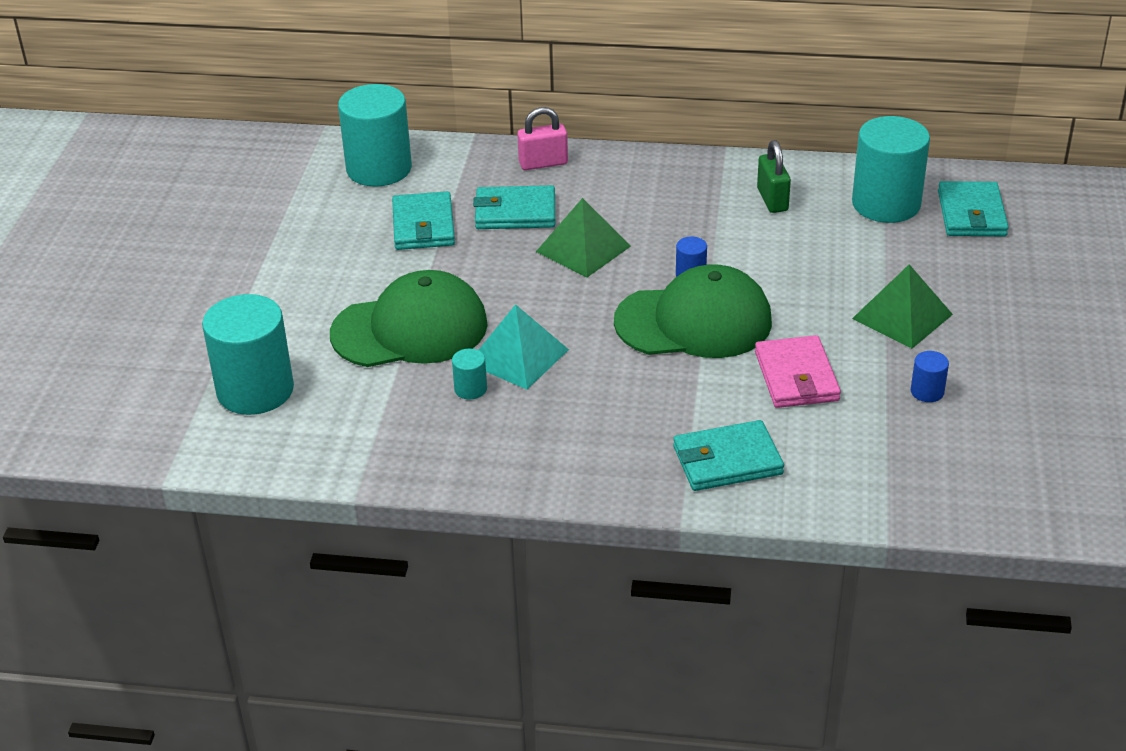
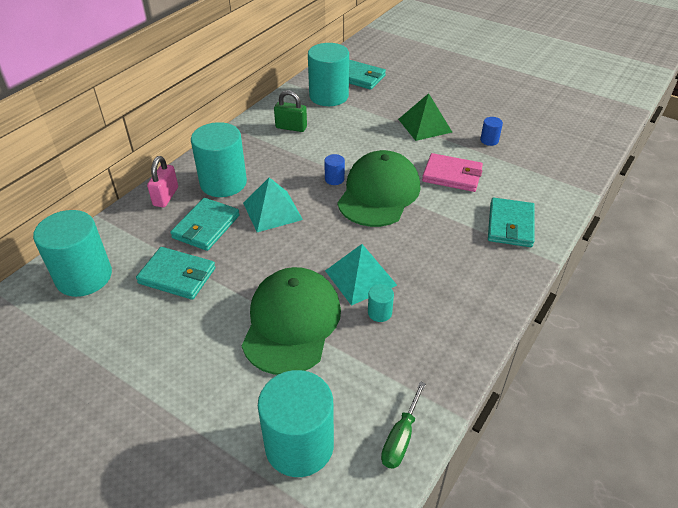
camera: 65 degrees left, 5 degrees up
(302, 456) = (400, 438): none -> green screwdriver
(583, 248) = (272, 211): green pyramid -> turquoise pyramid
(604, 192) = (223, 183): none -> turquoise cylinder

